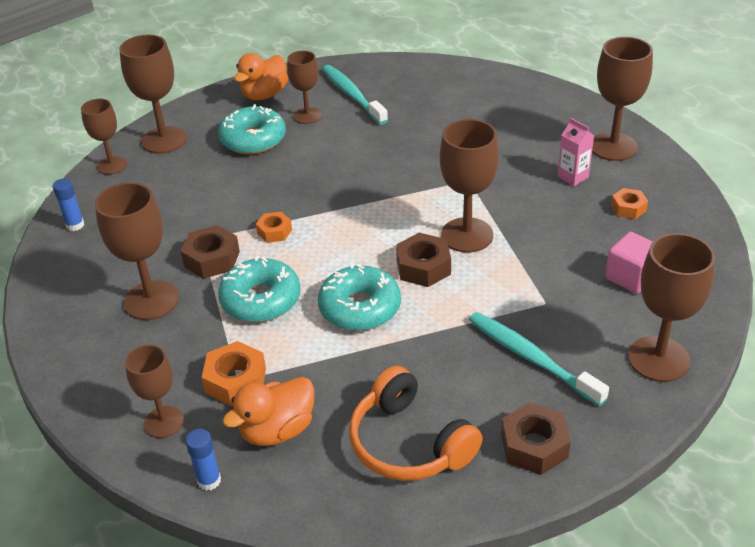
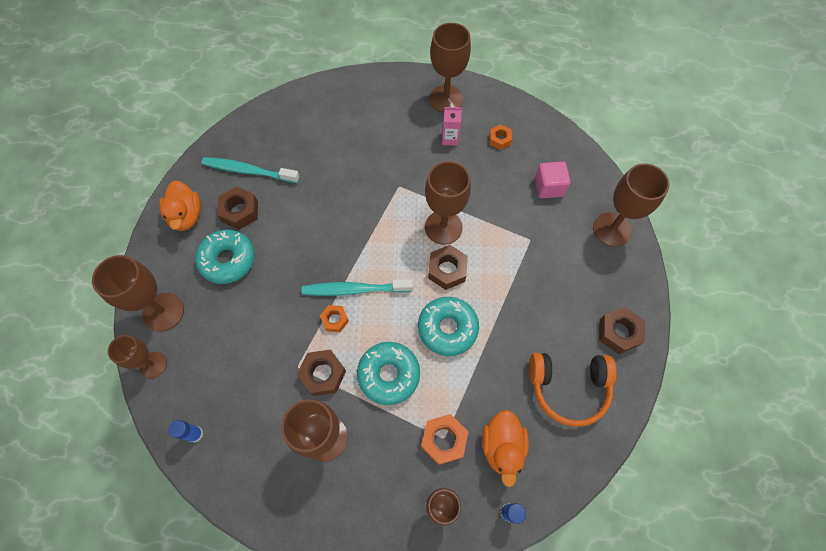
camera: 50 degrees left, 25 degrees up
(307, 116) = (240, 211): brown goblet -> brown nut
(531, 358) = (561, 281): turquoise toothbrush -> turquoise toothbrush (354, 290)

